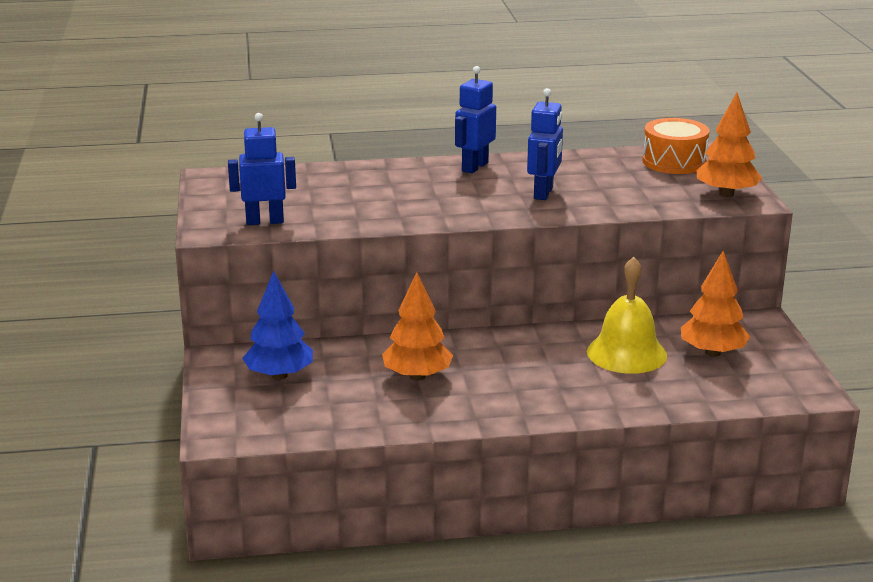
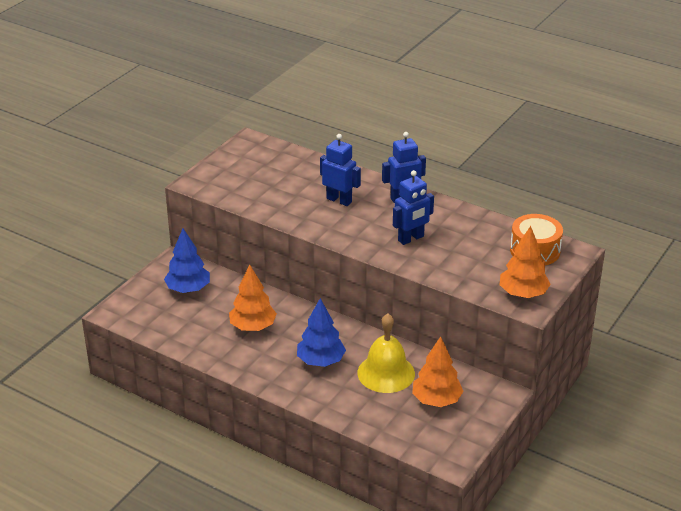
camera: 40 degrees right, 10 degrees up
(265, 221) = (230, 188): blue robot -> blue robot (339, 200)
(544, 373) = (321, 361): none -> blue tree

